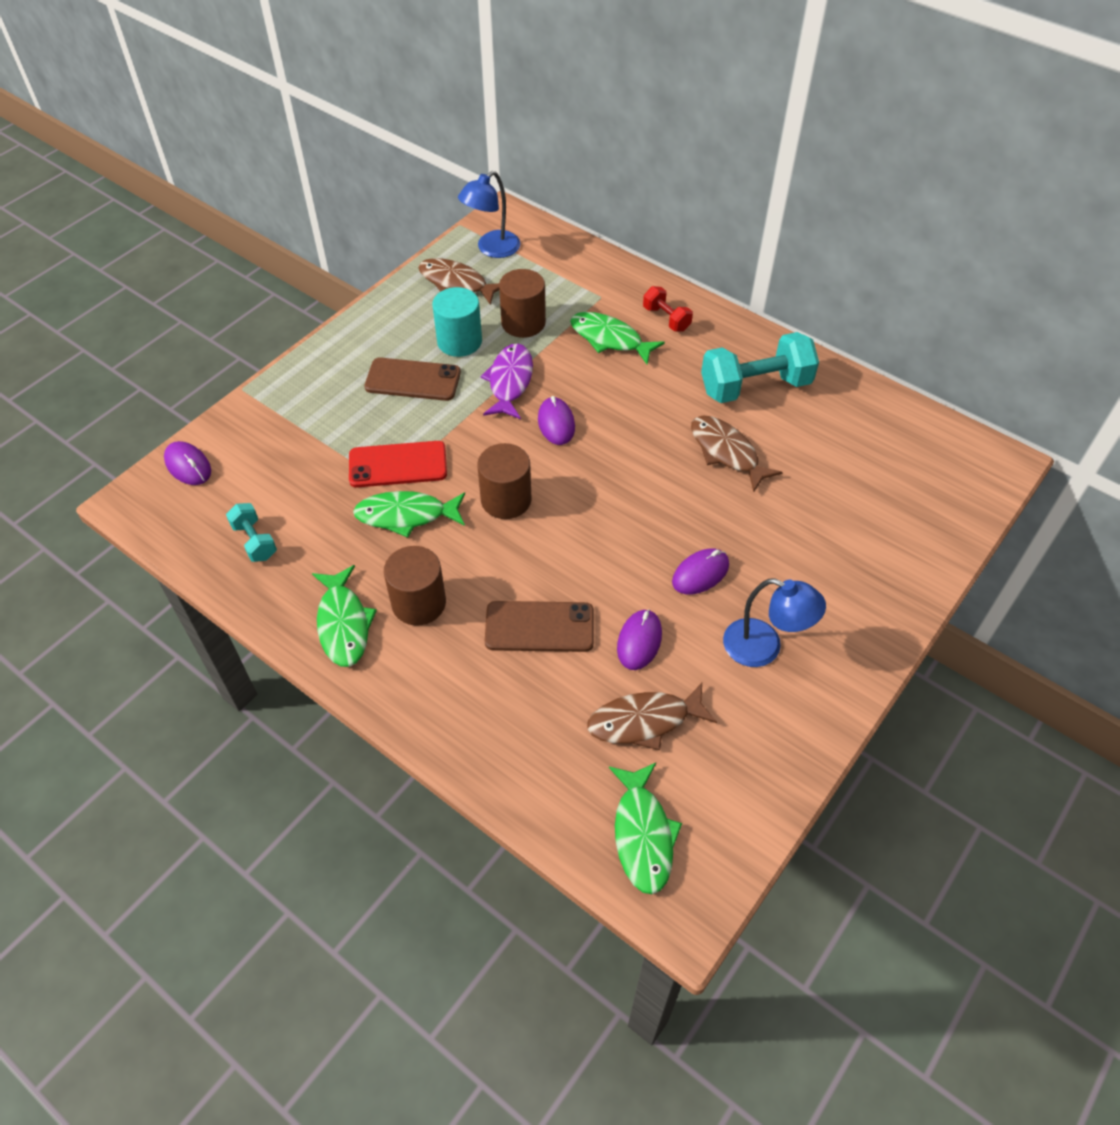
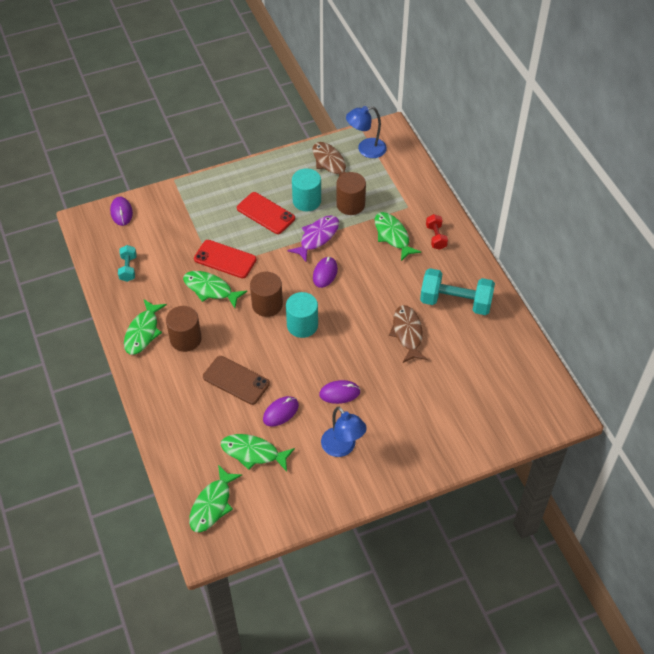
camera: 30 degrees right, 0 degrees up
(413, 380) = (265, 213): brown phone -> red phone
(577, 505) = (302, 325): none -> turquoise cylinder
(644, 721) = (253, 453): brown fish -> green fish

